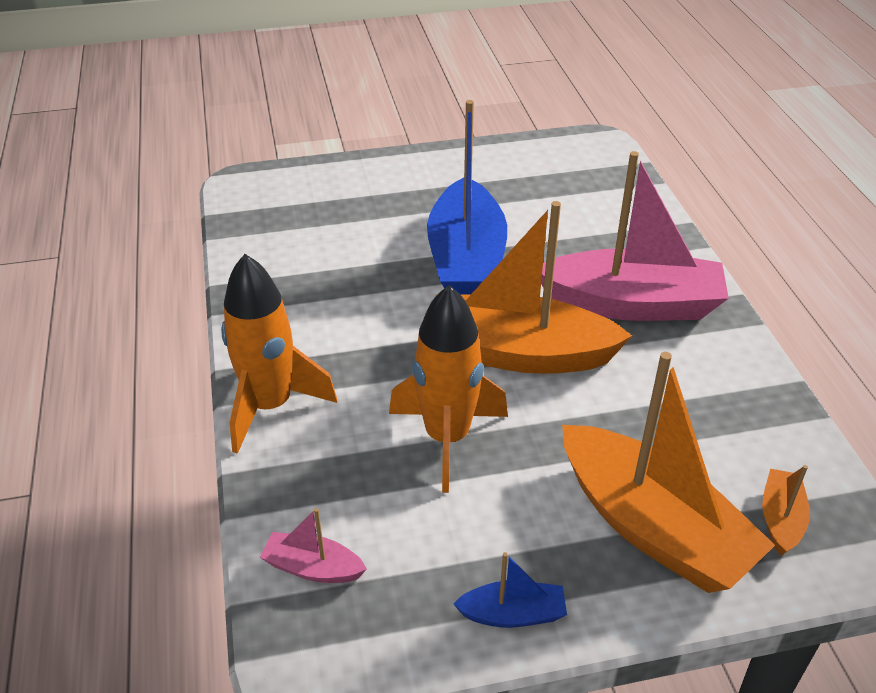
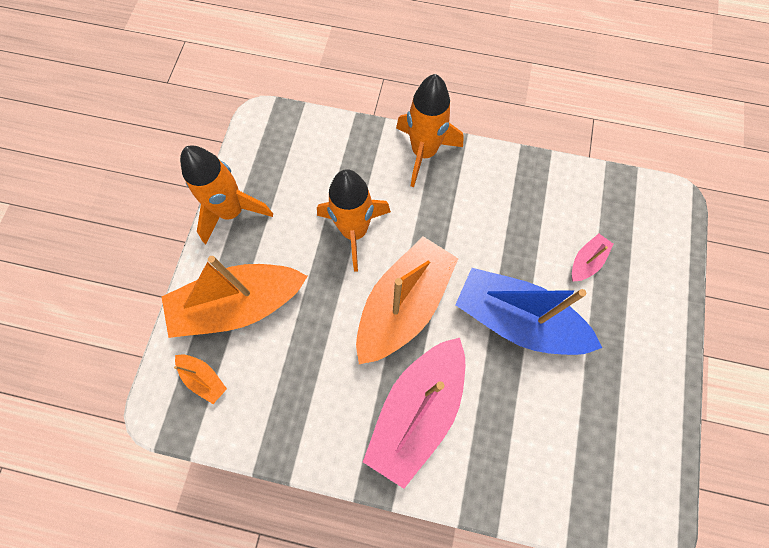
camera: 115 degrees right, 30 degrees up
(313, 568) = (305, 139): pink boat -> pink boat (586, 261)
(512, 614) = (232, 211): blue boat -> orange rocket

